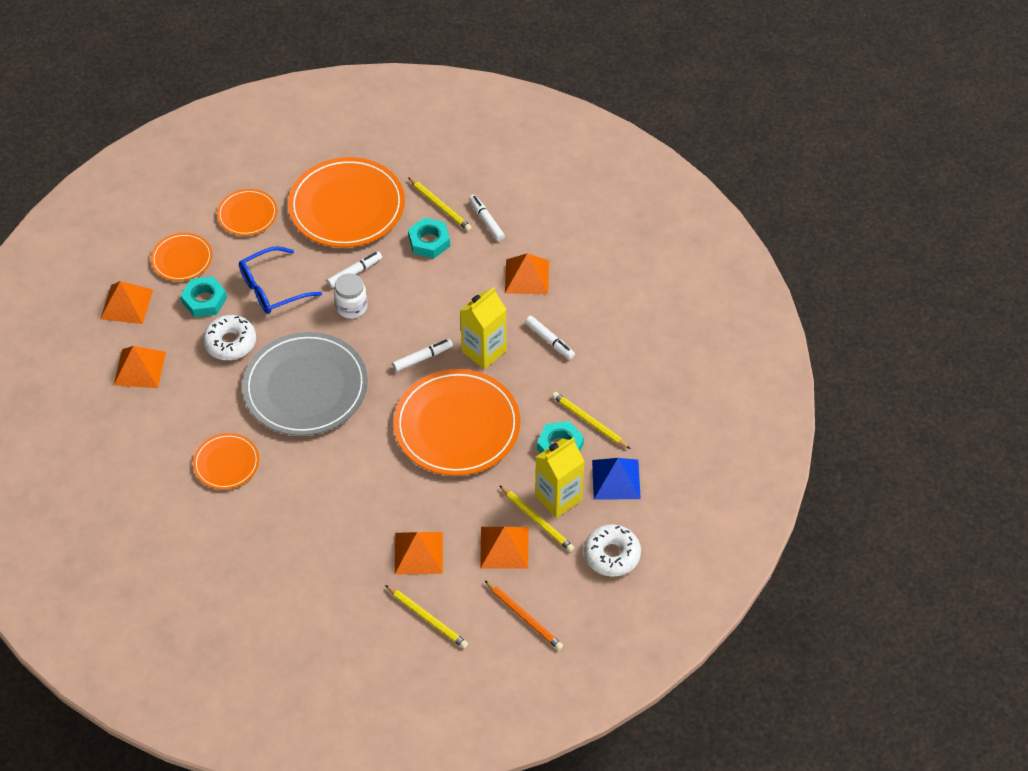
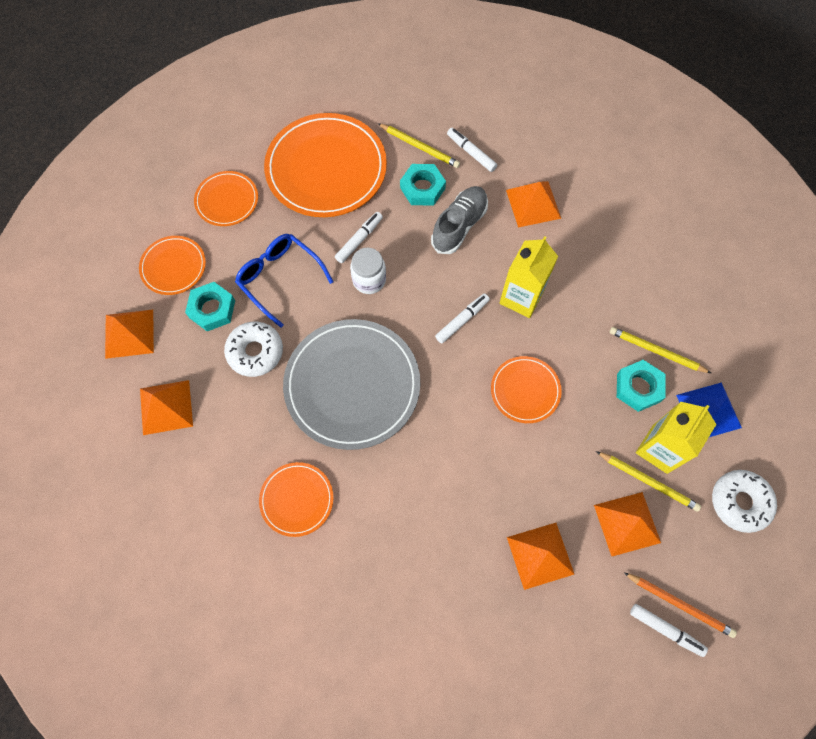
camera: 15 degrees left, 15 degrees up
(272, 288) = (279, 278): blue glasses -> blue glasses turned 90 degrees clockwise
(427, 618) = (579, 635): yellow pencil -> none
(451, 280) = (459, 225): none -> grey shoe
(457, 426) = (525, 390): orange plate -> orange plate, size x0.52
(549, 341) = (582, 269): white marker -> white marker (666, 630)

